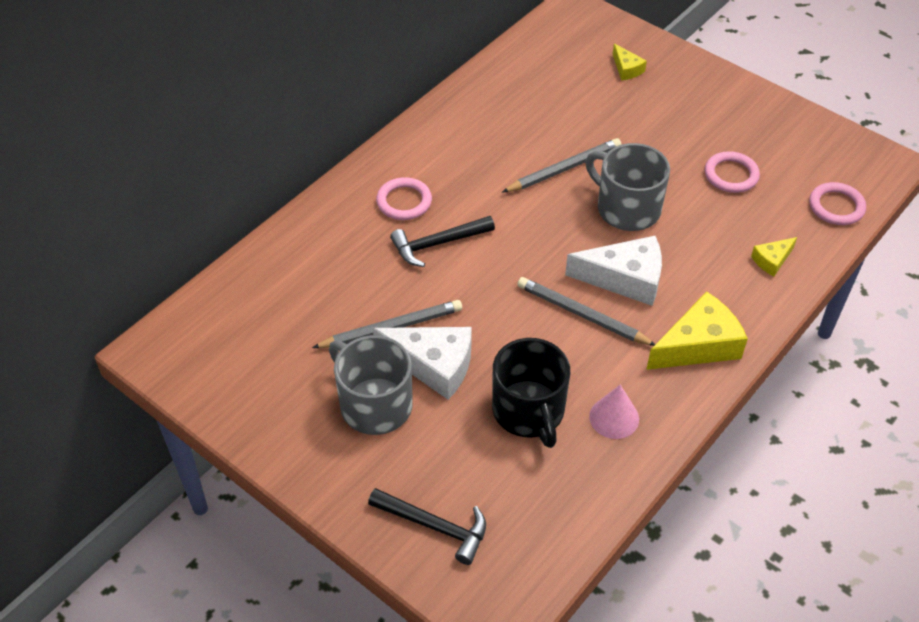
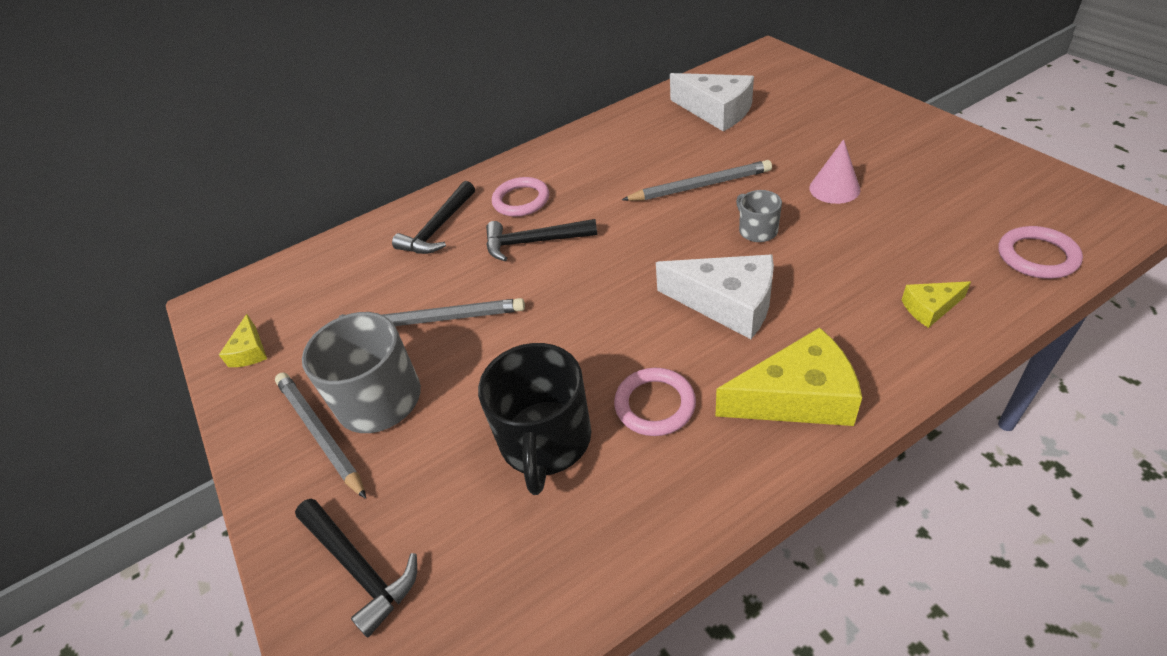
camera: 25 degrees right, 5 degrees down
(337, 240) = (439, 228): none -> black hammer
(433, 365) = (464, 365): white cheese -> white cheese (716, 111)
(582, 315) = (659, 336): grey pencil -> grey pencil (320, 434)
(614, 417) = (649, 471): pink cone -> pink cone (834, 188)
(626, 69) = (804, 103): yellow cheese -> yellow cheese (250, 351)
(627, 208) = (757, 230): grey mug -> grey mug, size x0.51
(731, 175) = (898, 209): pink ring -> pink ring (655, 405)

